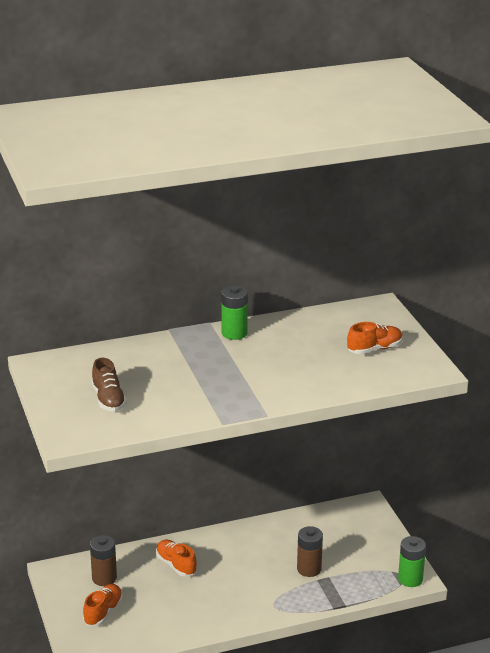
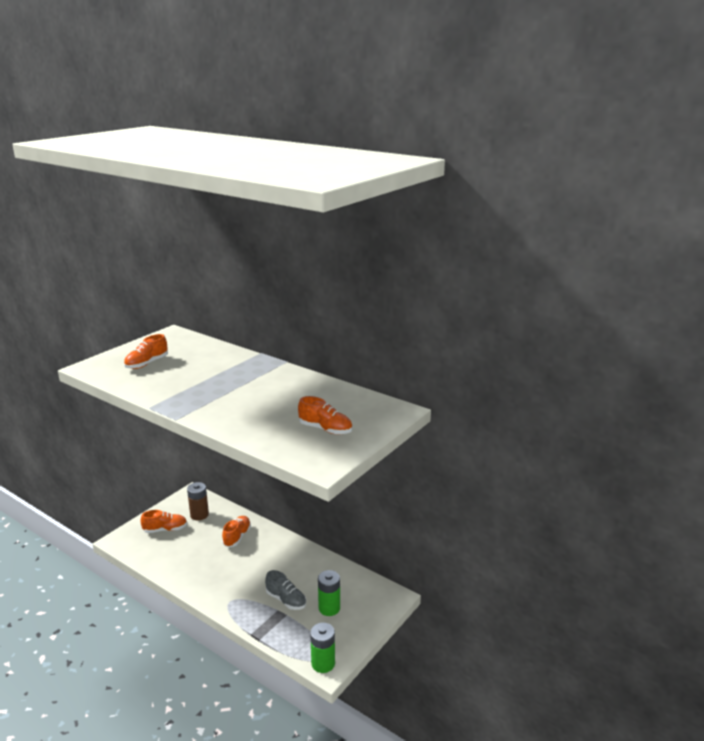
camera: 55 degrees right, 5 degrees down
(108, 399) = (147, 363): brown shoe -> orange shoe
(234, 333) = (281, 373): green battery -> green battery (329, 608)
(309, 569) = (286, 600): brown battery -> grey shoe

